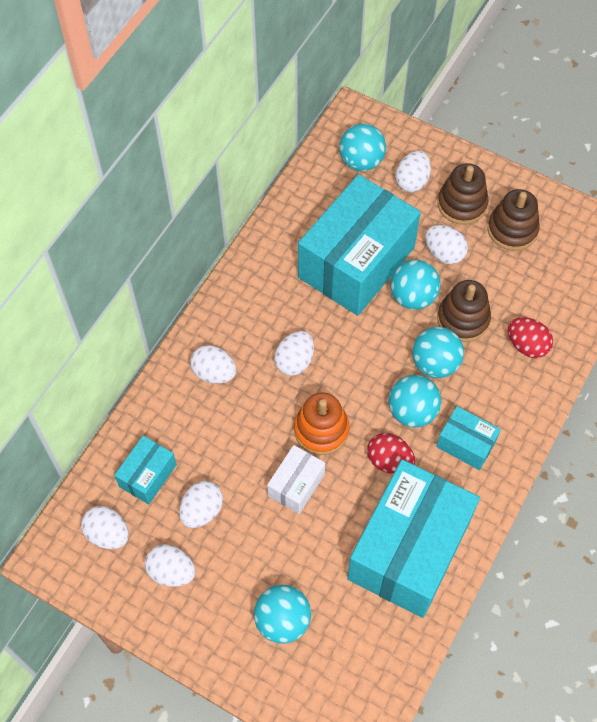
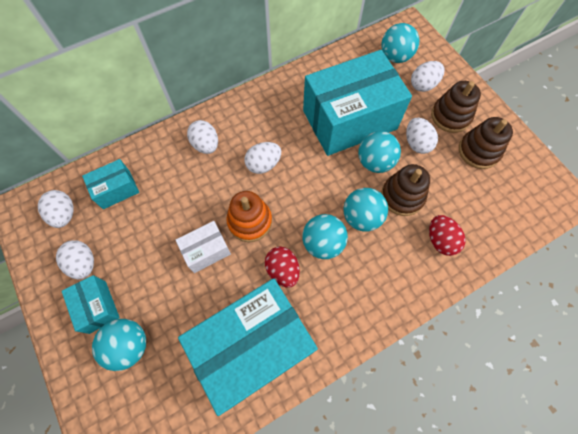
camera: 30 degrees right, 5 degrees up
(202, 510) = (132, 233): white egg -> none
(466, 444) = (347, 290): turquoise box -> turquoise box (97, 307)

